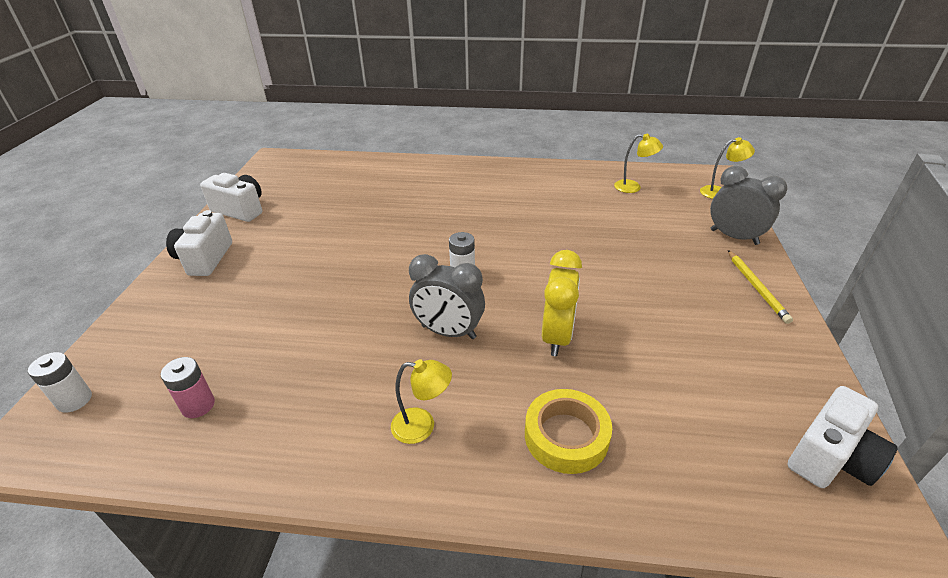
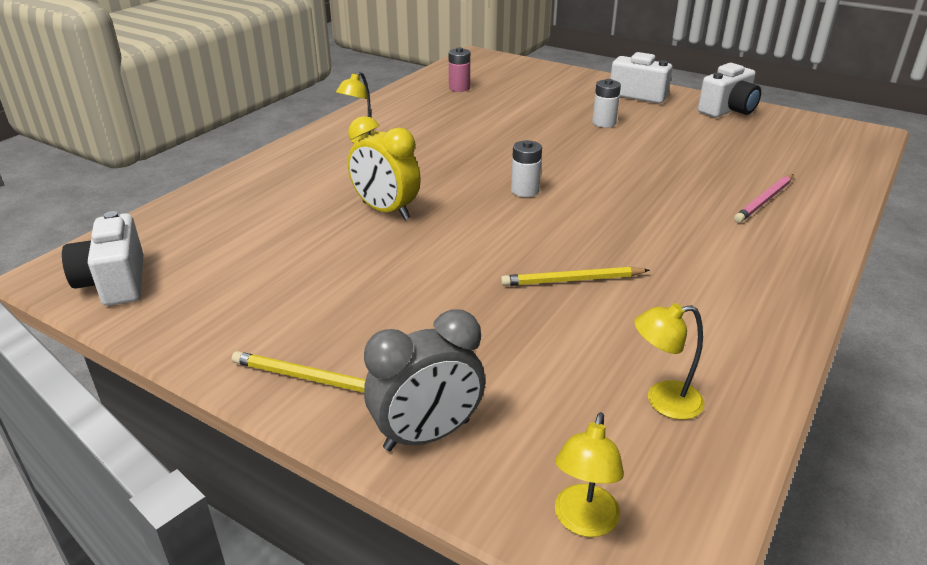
camera: 115 degrees right, 5 degrees down
(74, 400) = (499, 63): white battery -> white battery (604, 123)
(409, 182) = (765, 201): none -> pink pencil
(448, 332) = (445, 167): grey clock -> none
(565, 227) = (572, 280): none -> yellow pencil
(566, 436) = (290, 184): yellow tape -> none
(633, 187) = (663, 401): yellow lamp -> yellow lamp turned 45 degrees clockwise

